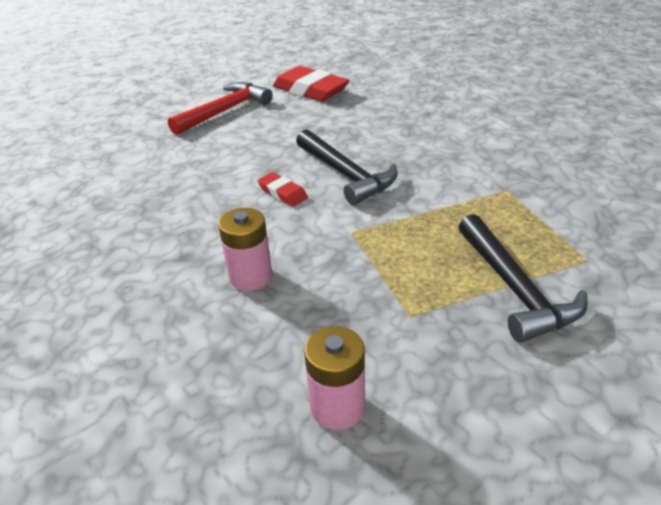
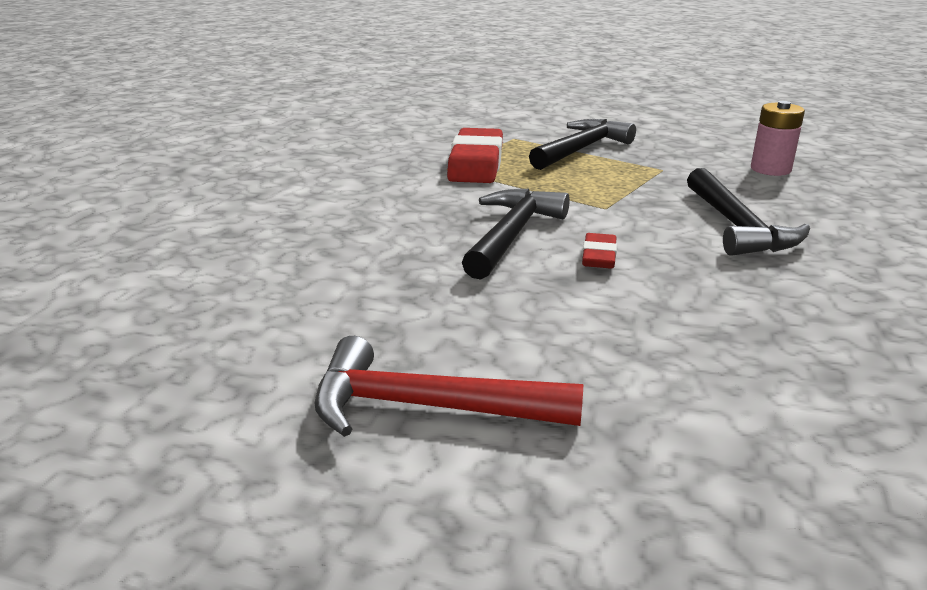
camera: 125 degrees left, 10 degrees down
(250, 276) = (737, 227): pink battery -> black hammer
(310, 90) = (255, 344): red eraser -> red eraser (476, 164)

